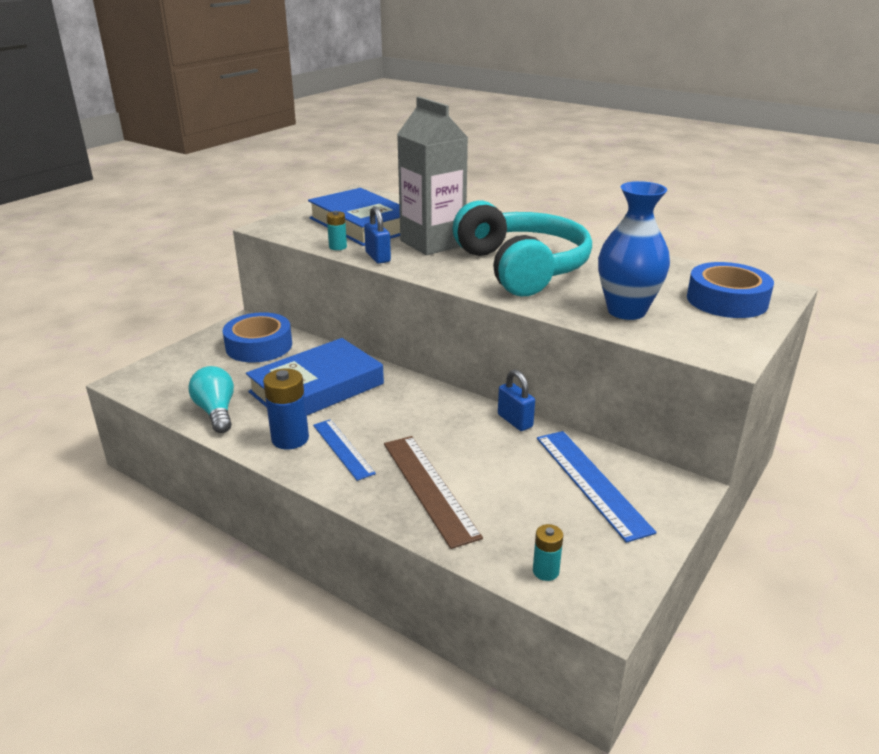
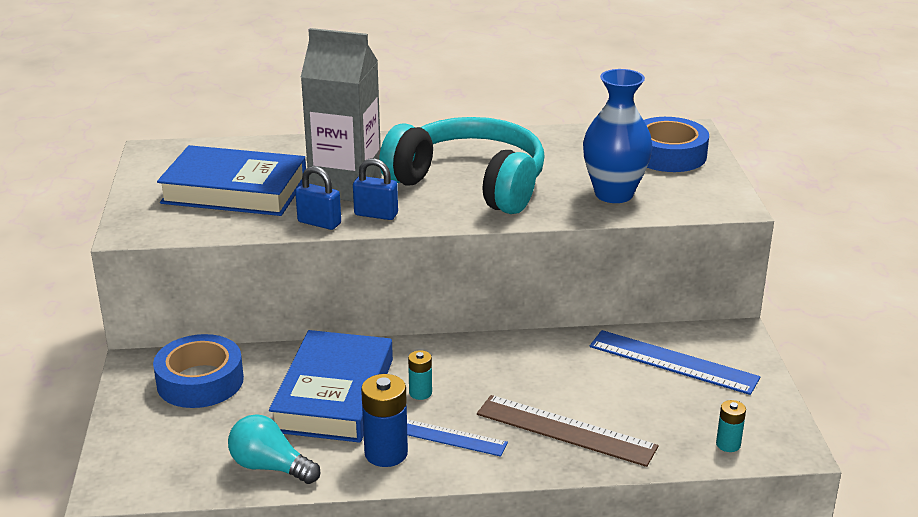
camera: 40 degrees left, 0 degrees up
(338, 247) = (257, 227): turquoise battery -> turquoise battery (420, 393)
(515, 421) = (552, 340): blue padlock -> blue padlock (376, 214)

